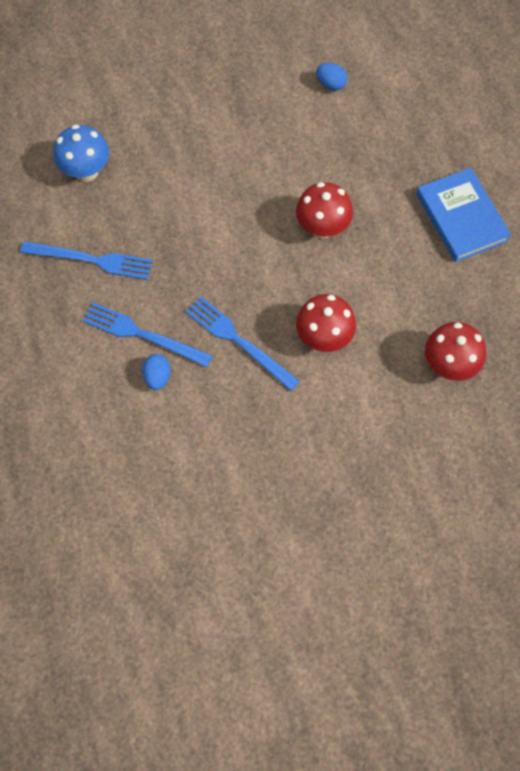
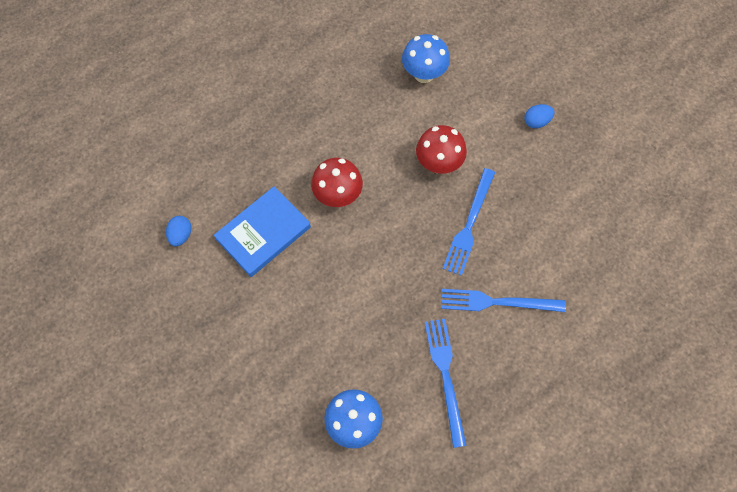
camera: 110 degrees left, 0 degrees up
(142, 334) = (497, 302): blue fork -> blue fork turned 90 degrees clockwise
(157, 377) = (528, 275): blue egg -> blue egg (536, 122)
(448, 365) = (424, 74): red mushroom -> blue mushroom
(461, 217) = (289, 97): blue book -> blue book (263, 233)

